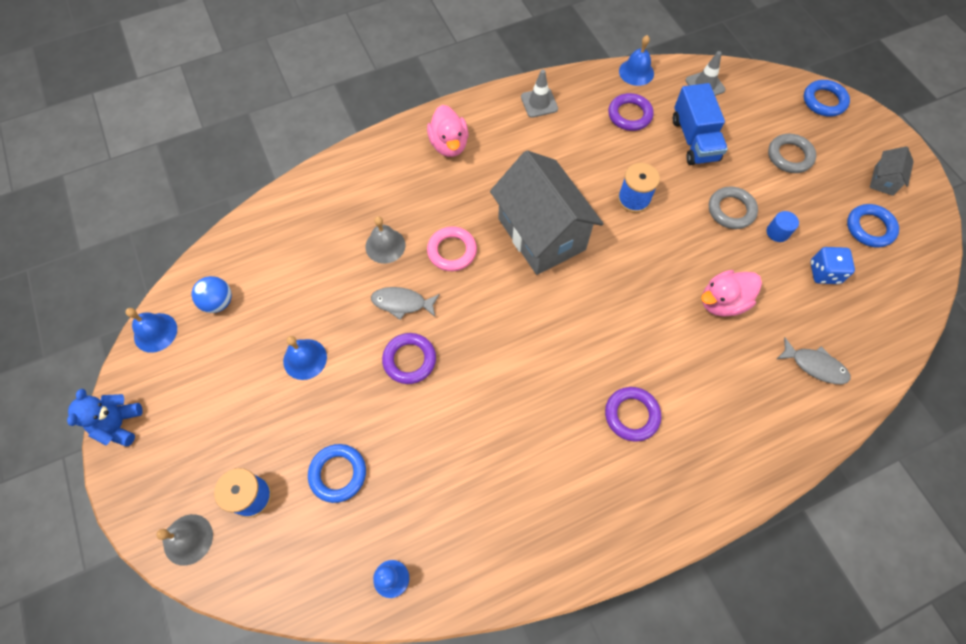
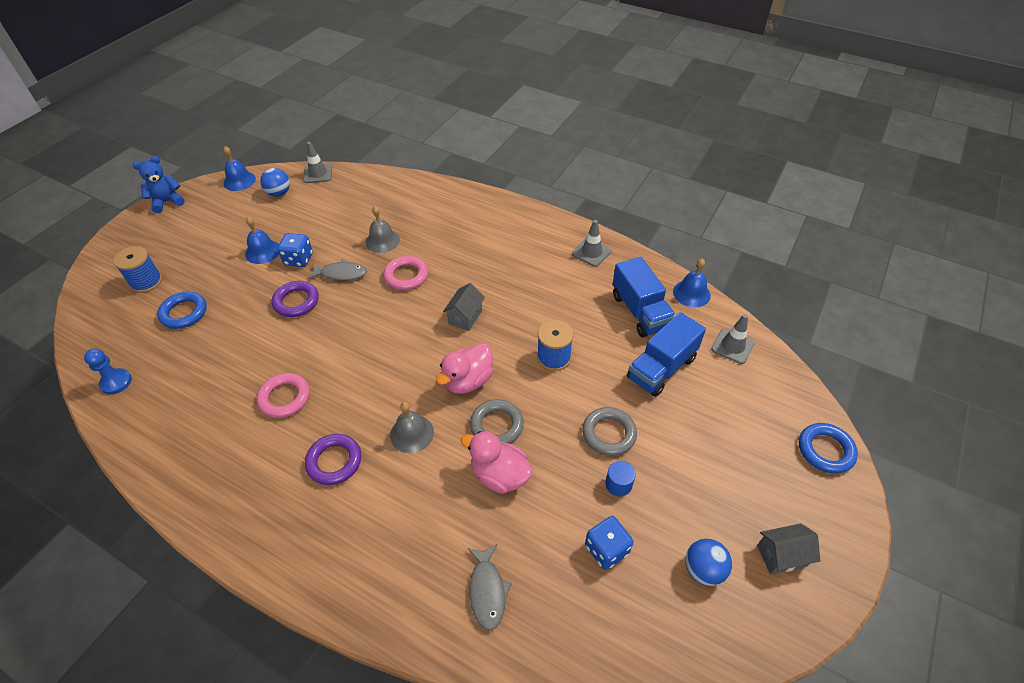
camera: 55 degrees right, 15 degrees down
(188, 539) = (103, 270): grey bell -> grey bell (412, 433)
(221, 251) = (318, 174): none -> grey traffic cone
(347, 331) = (298, 259): none -> blue dice
(402, 303) = (341, 274): grey fish -> grey fish turned 120 degrees clockwise
(449, 145) = (500, 226): pink duck -> pink duck (468, 381)
(530, 424) = (285, 398): none -> pink ring
(541, 234) = (465, 317): grey house -> grey house, size x0.42
(629, 115) = (640, 311): purple ring -> blue truck
(789, 156) = (721, 452): grey ring -> grey ring (497, 425)
(870, 228) = (703, 569): blue ring -> blue ball

